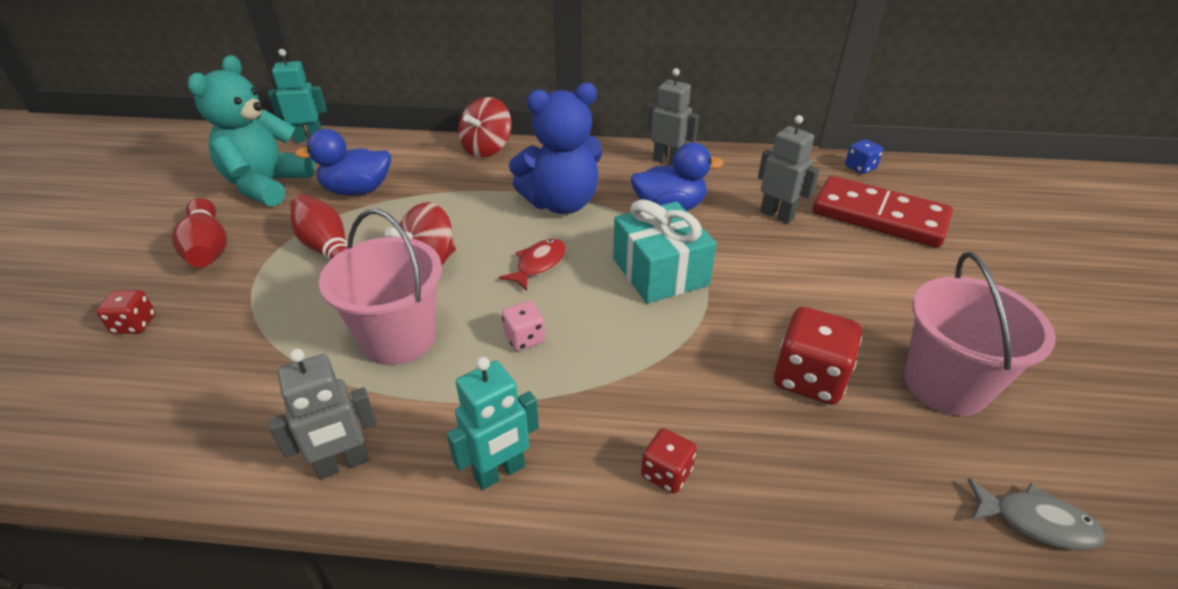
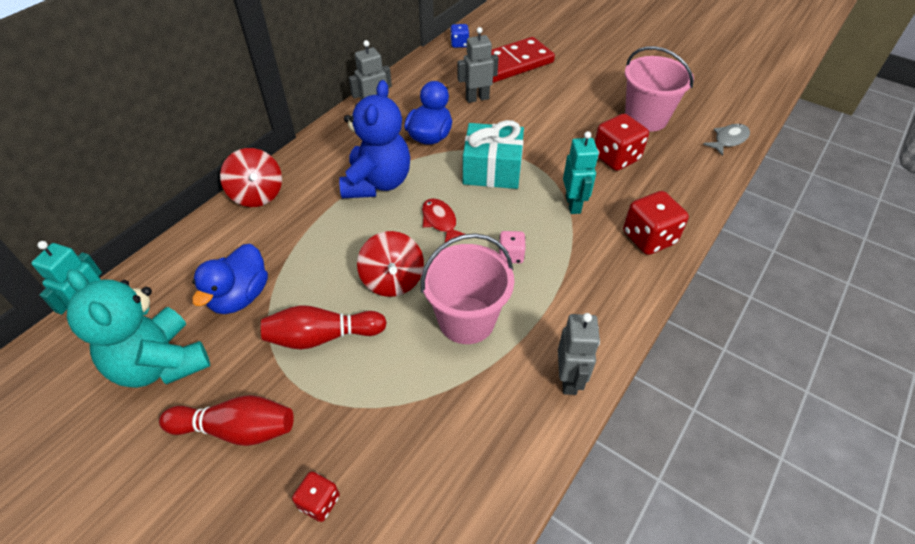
camera: 60 degrees left, 10 degrees up
(500, 472) = (614, 305): turquoise robot -> turquoise robot (573, 204)
(666, 473) = (649, 238): red dice -> red dice, size x1.79

